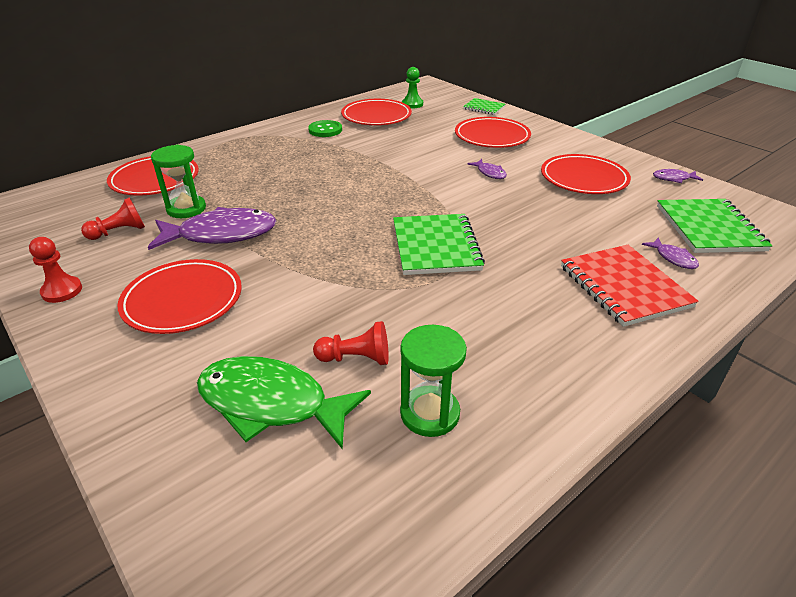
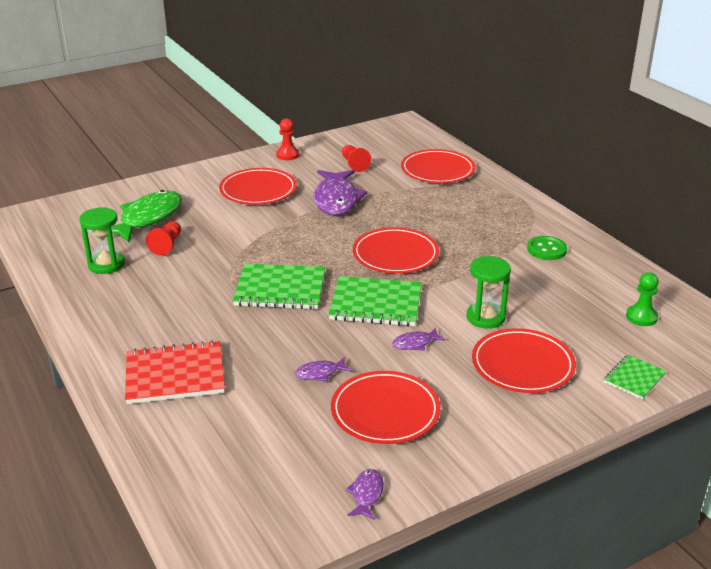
camera: 100 degrees right, 5 degrees down
(186, 209) = (382, 185): green hourglass -> green hourglass (485, 317)
(376, 116) = (593, 285): red plate -> red plate (395, 255)
(673, 258) = (200, 421): purple fish -> purple fish (320, 373)
(709, 228) = (240, 473): green notebook -> green notebook (376, 304)

